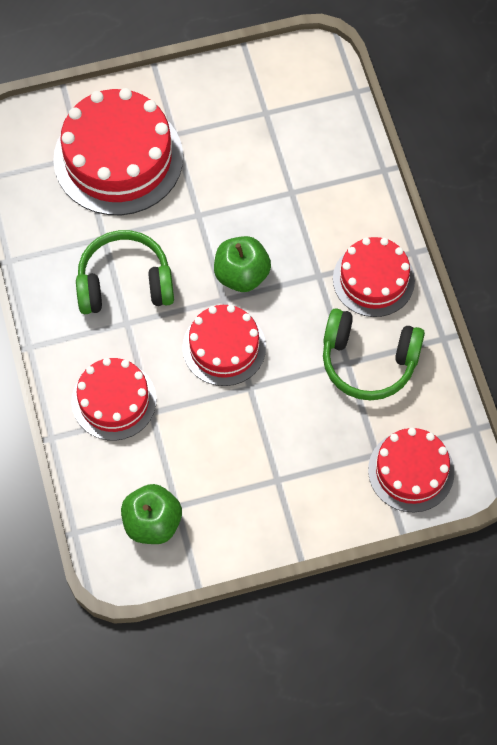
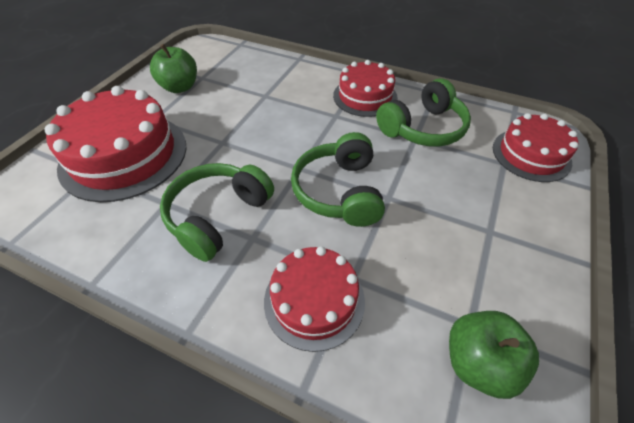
camera: 50 degrees left, 15 degrees down
(224, 347) = (339, 191): red cake -> green headphones
(241, 275) = (293, 148): green apple -> green apple (180, 87)

